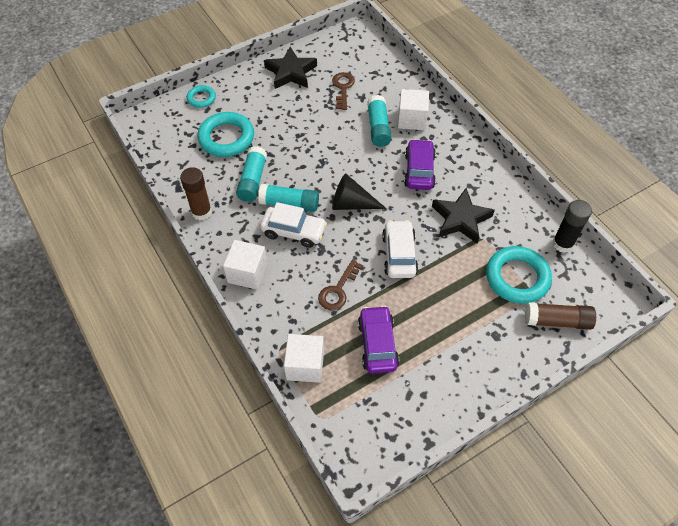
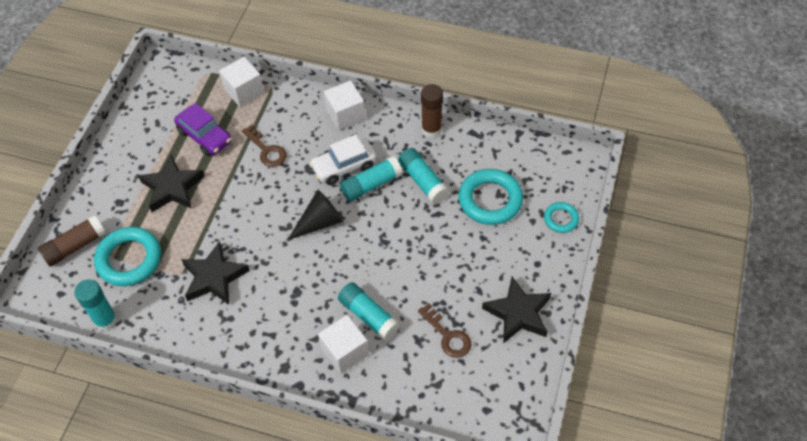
camera: 140 degrees right, 0 degrees up
(338, 290) = (266, 150): brown key -> brown key turned 150 degrees clockwise
(399, 255) = (242, 209): white car -> none
(419, 171) = (289, 298): purple car -> none
(441, 314) = (172, 188): none -> black star
(562, 244) = (106, 320): black glue stick -> turquoise glue stick

